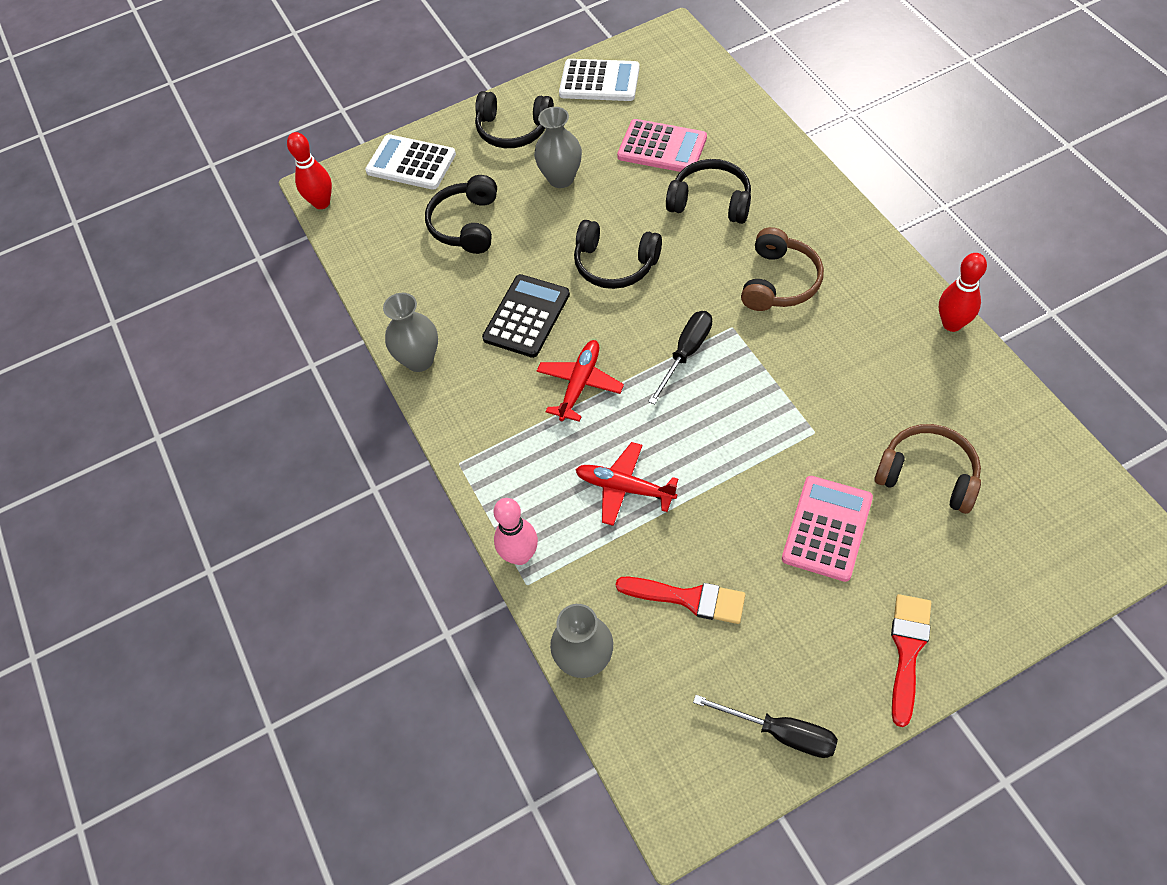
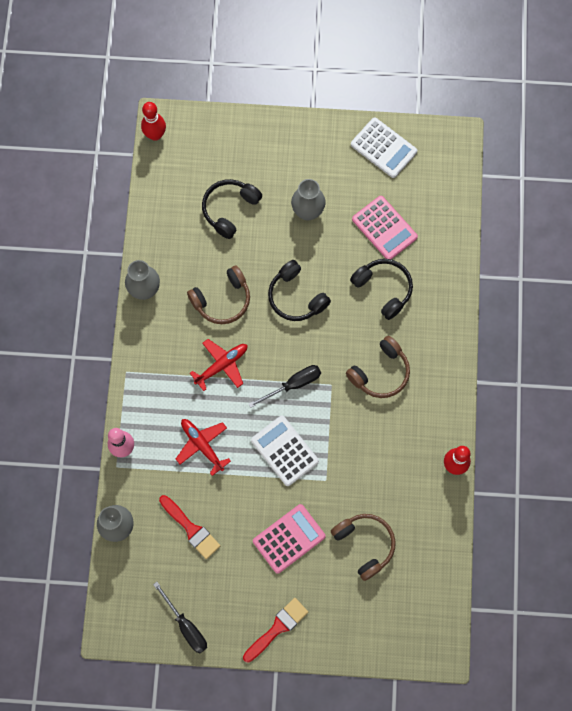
camera: 25 degrees right, 15 degrees up
(411, 163) = (226, 138): white calculator -> white calculator (284, 451)
(513, 129) = (304, 152): black headphones -> none
(526, 316) = (222, 300): black calculator -> brown headphones

